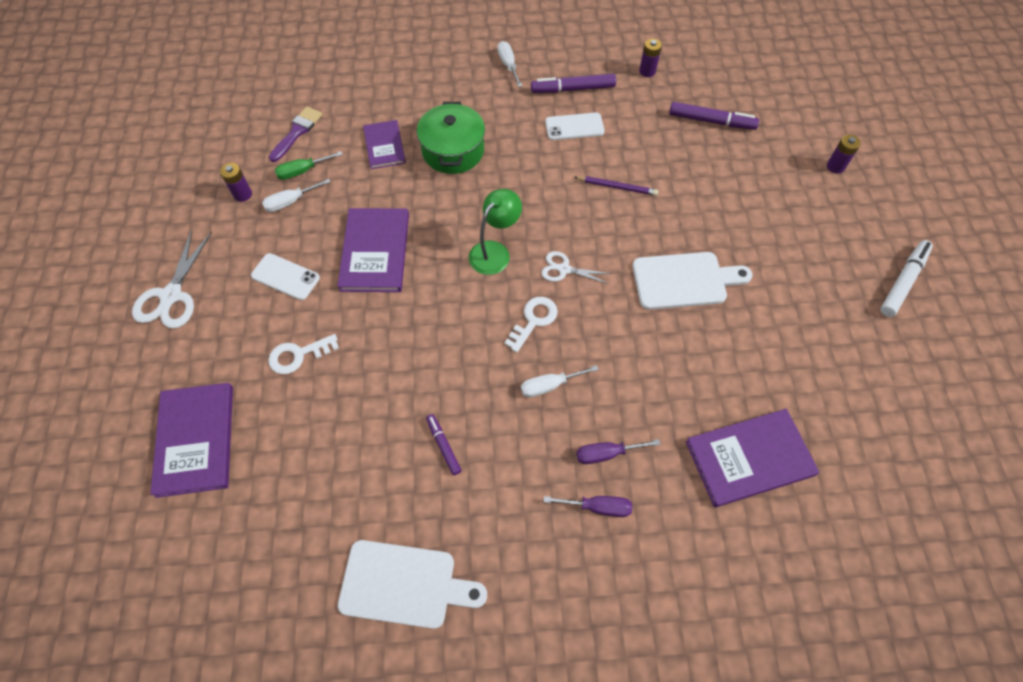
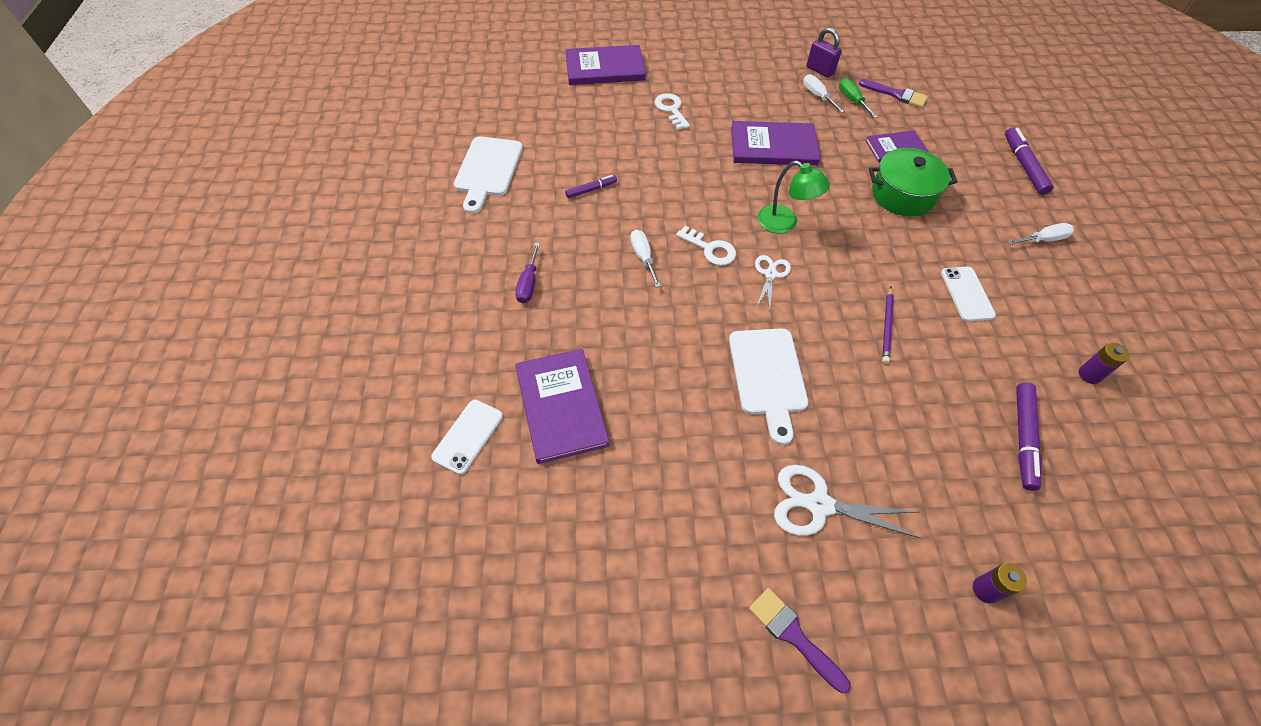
camera: 90 degrees right, 5 degrees down
(171, 296) = (719, 46): white scissors -> white scissors (819, 505)
(242, 194) = (820, 70): purple battery -> purple padlock
(285, 277) = (742, 98): white phone -> white phone (468, 436)
(573, 89) = (1027, 296): purple marker -> purple marker (1024, 165)
(606, 454) = (576, 293): purple screwdriver -> none
(903, 282) = (793, 635): white marker -> purple brush

